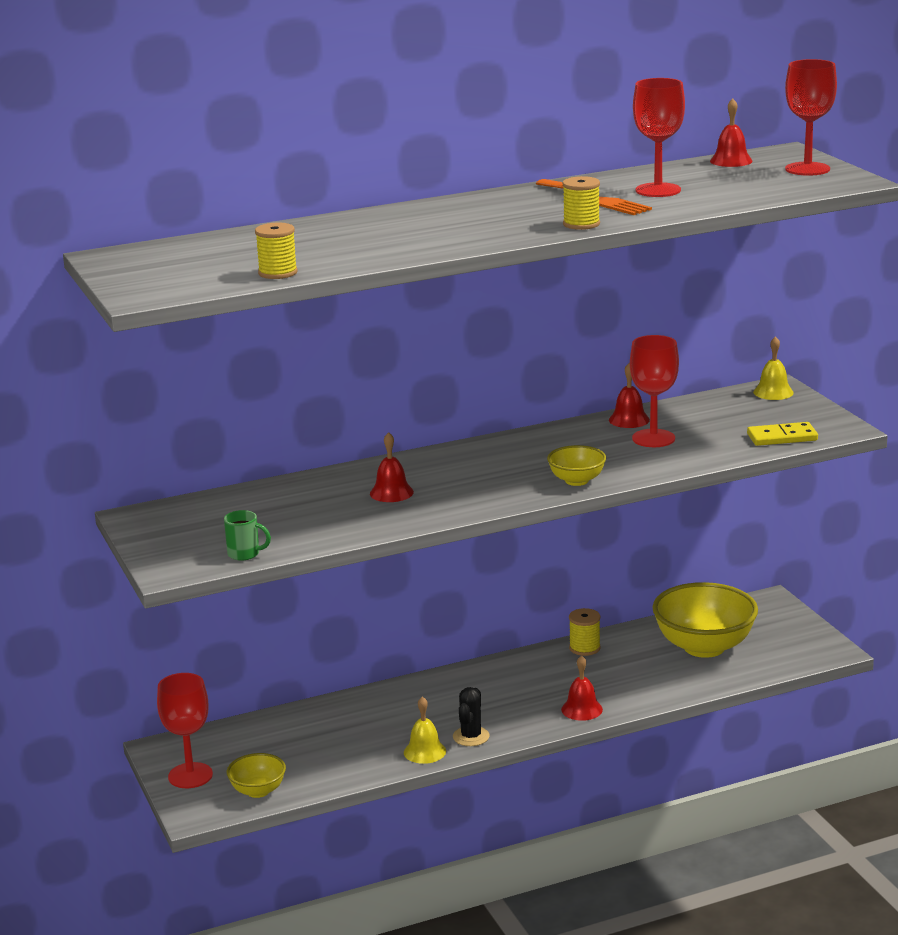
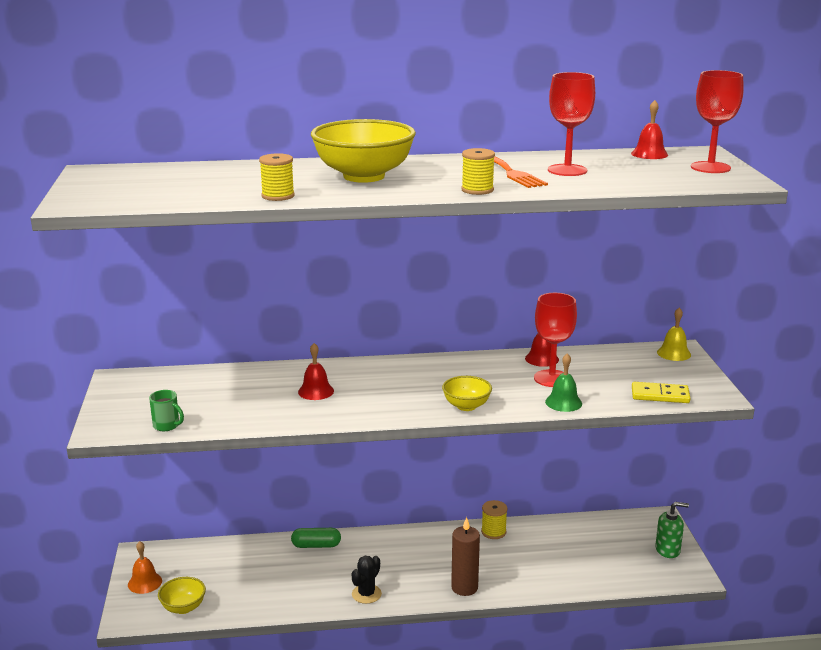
camera: 15 degrees right, 0 degrees up
(190, 775) = (145, 582): red goblet -> orange bell
(278, 273) = (195, 199): yellow spool -> yellow spool (278, 196)
(378, 700) = (316, 545): none -> green capsule
(424, 751) = (324, 600): yellow bell -> none
(582, 709) = (464, 587): red bell -> brown candle
(682, 460) = (563, 402): none -> green bell
(704, 647) = (588, 550): yellow bowl -> yellow bowl (364, 176)
(793, 630) = (667, 550): none -> green soap dispenser

